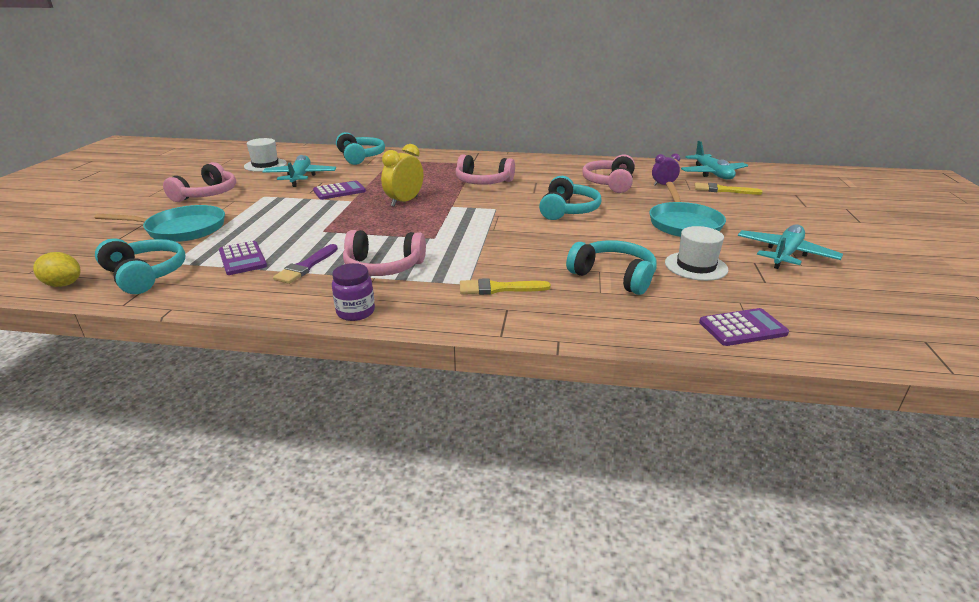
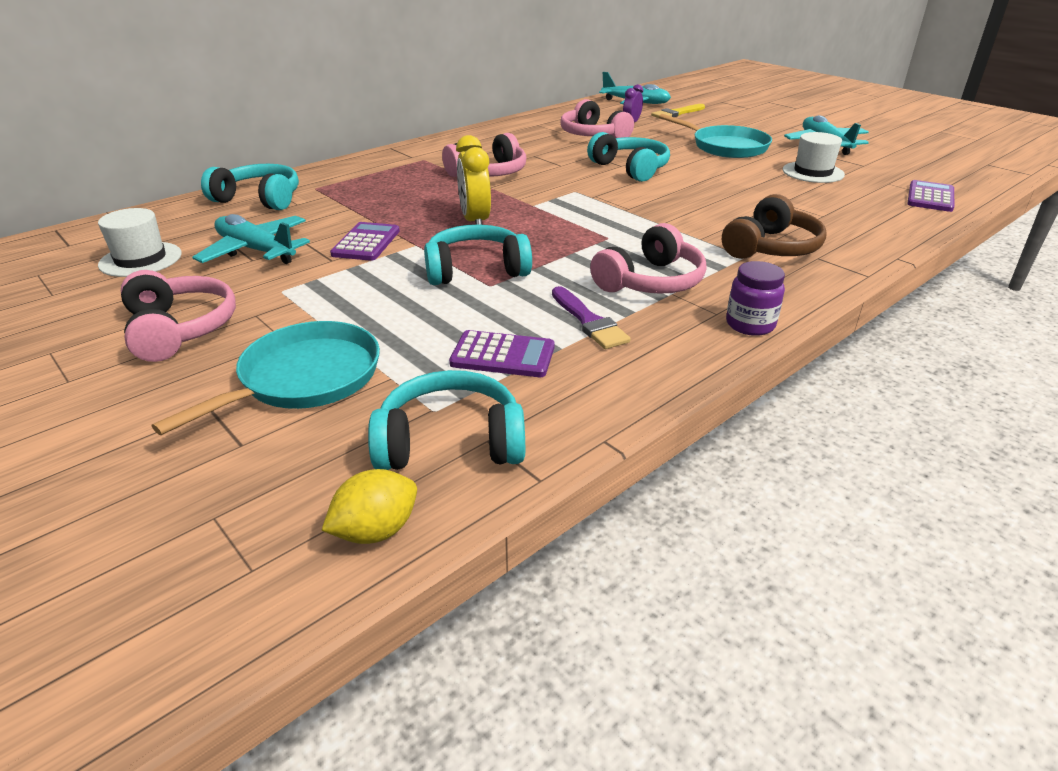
camera: 50 degrees left, 5 degrees up
(498, 288) = (771, 248): yellow brush -> brown headphones
(614, 276) = (799, 201): turquoise headphones -> turquoise headphones (476, 270)

